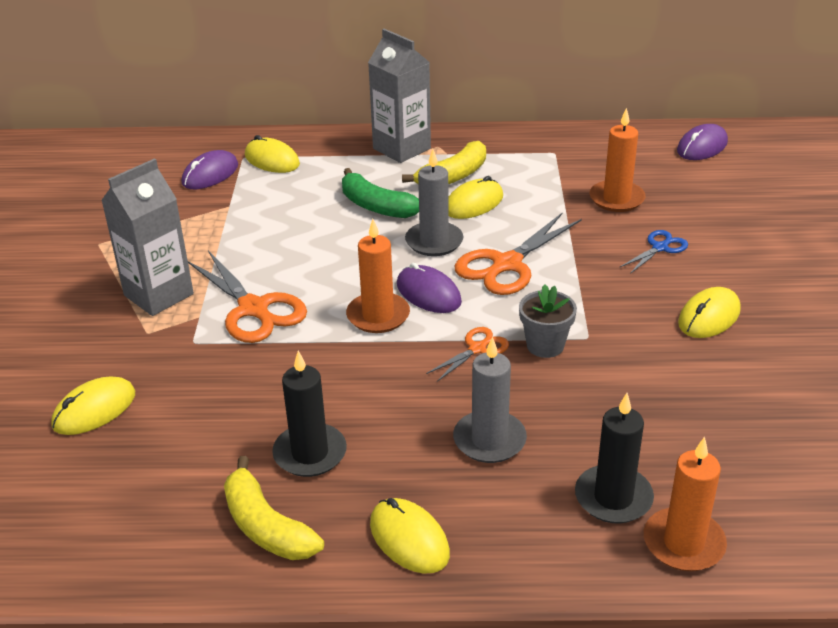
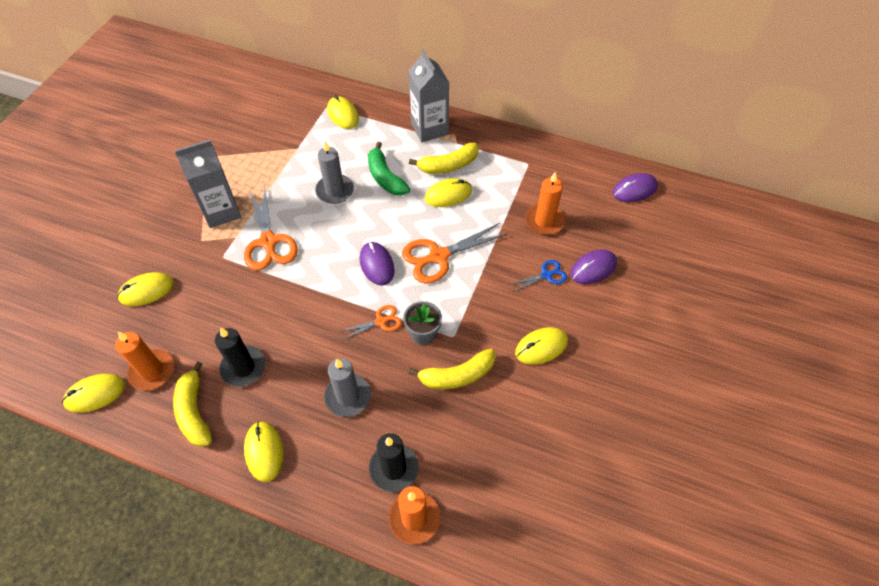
camera: 20 degrees right, 20 degrees up
(84, 554) = (95, 394): none -> yellow mouse
(210, 174) = (299, 116): purple mouse -> purple mouse (593, 268)
(378, 316) = (337, 273): orange candle -> orange candle (152, 371)
(434, 242) = (404, 221): grey candle -> grey candle (335, 191)
(623, 375) = (457, 376): none -> yellow banana

